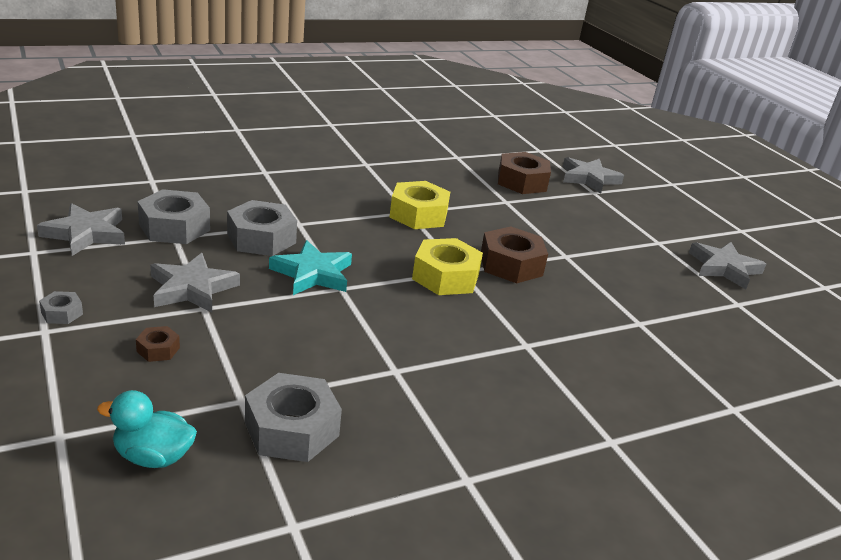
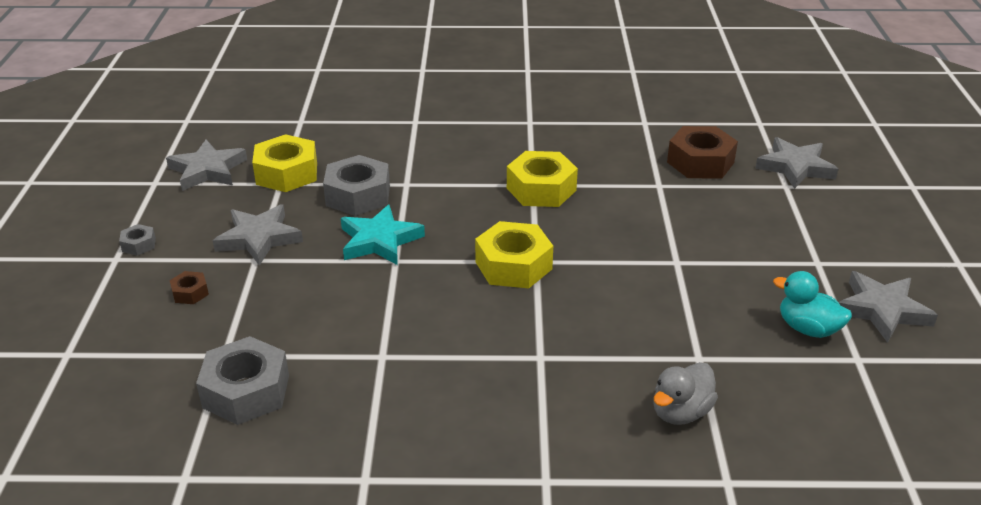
camera: 30 degrees right, 5 degrees up
(153, 456) = (121, 388): turquoise duck -> turquoise duck (808, 328)
(174, 227) = (287, 173): grey nut -> yellow nut
(511, 265) = (600, 263): brown nut -> none
(661, 365) = (680, 412): none -> grey duck

